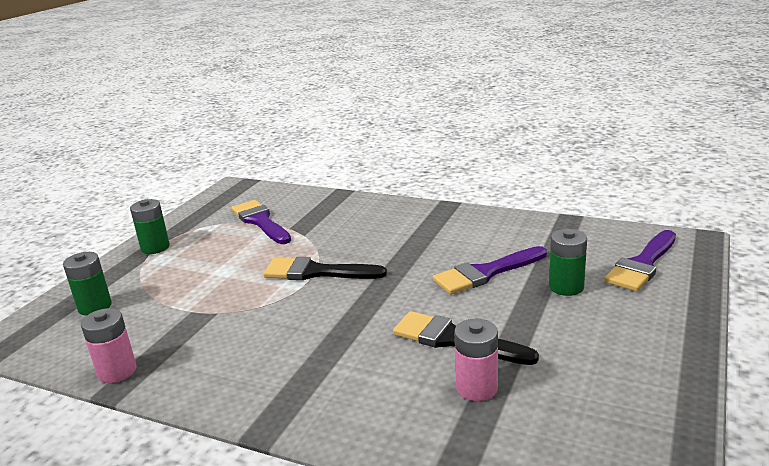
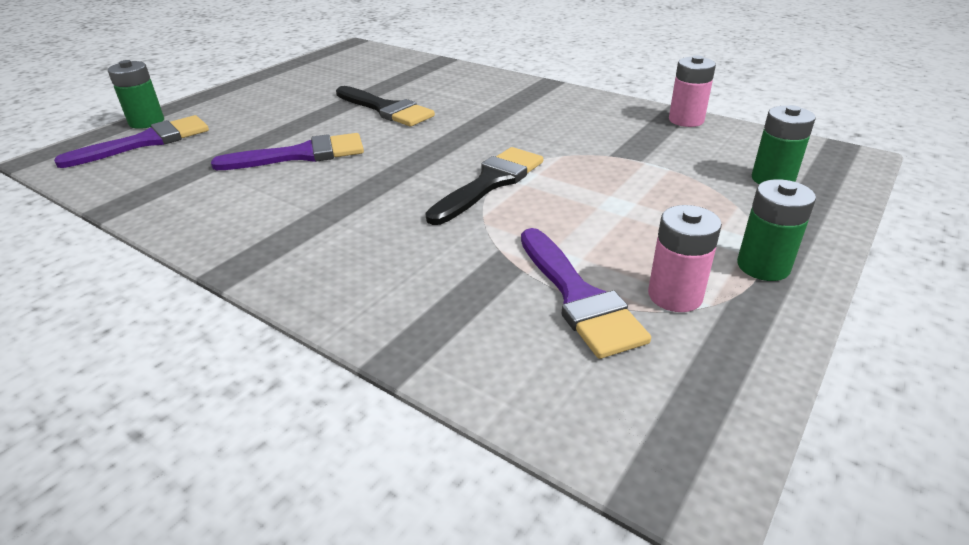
camera: 170 degrees left, 10 degrees up
(316, 272) = (490, 183): black brush -> black brush turned 75 degrees counterclockwise
(477, 388) = (395, 85): pink battery -> pink battery (675, 295)
(566, 287) = (246, 133): green battery -> green battery (146, 122)

